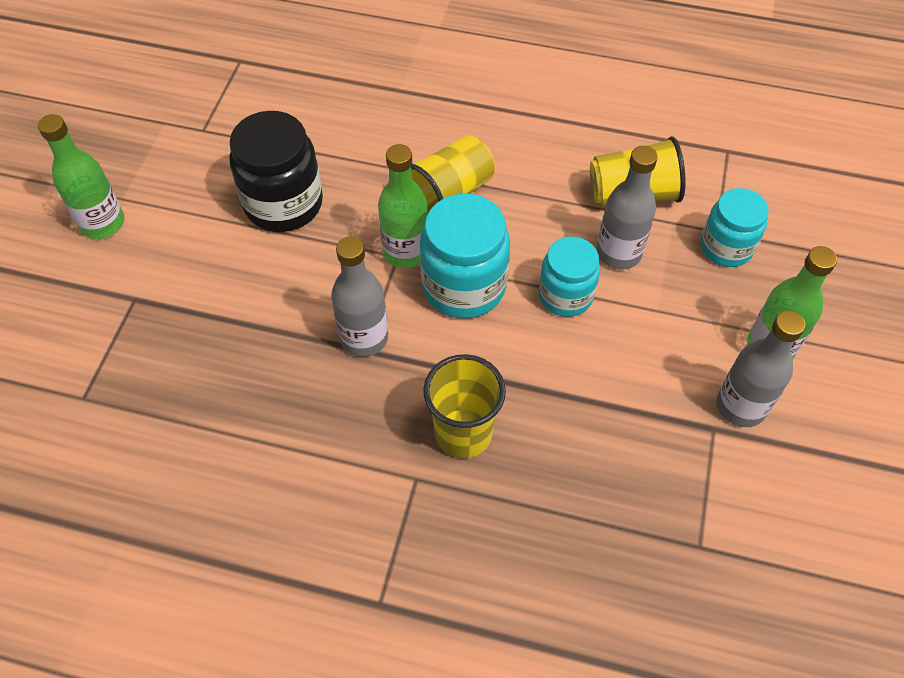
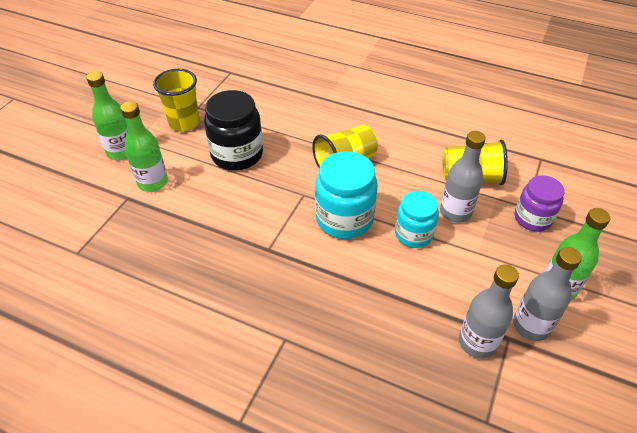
camera: 10 degrees right, 10 degrees down
(364, 338) = (270, 242): grey bottle -> grey bottle (477, 342)
(405, 252) = (309, 193): green bottle -> green bottle (153, 182)
(463, 433) = (325, 314): yellow cup -> yellow cup (184, 123)
(726, 247) = (532, 218): turquoise jar -> purple jar

